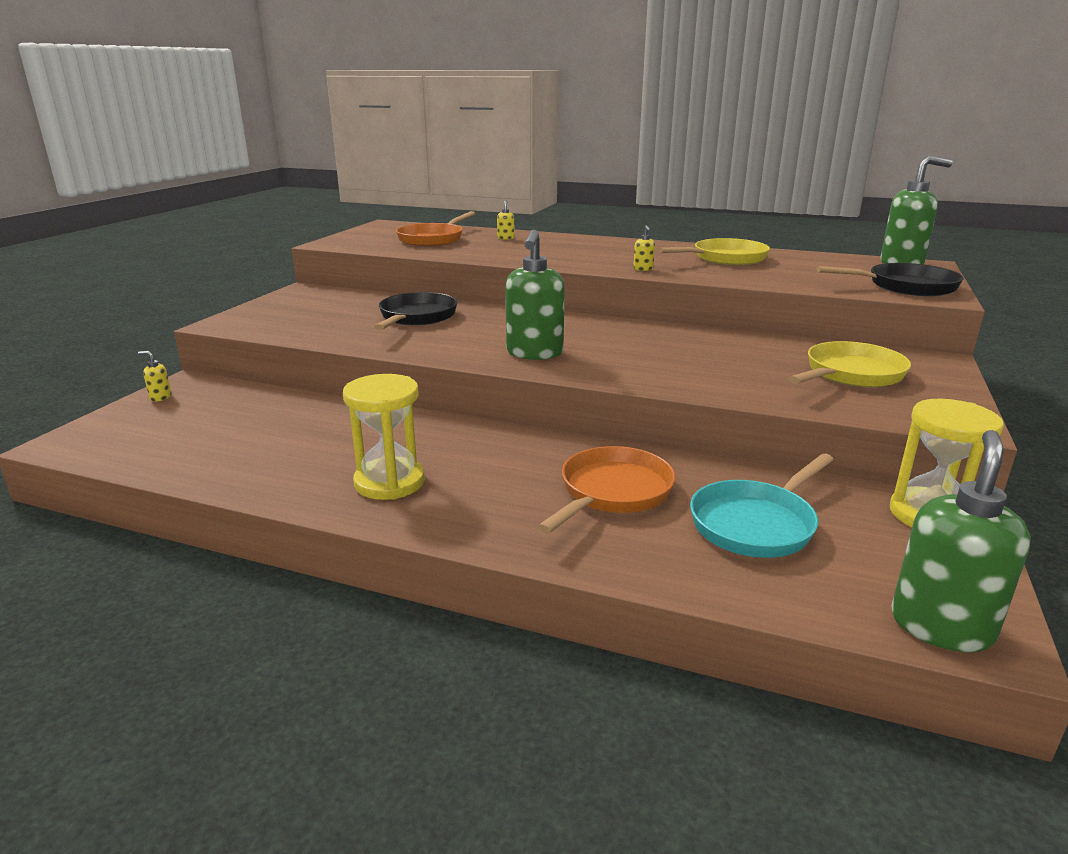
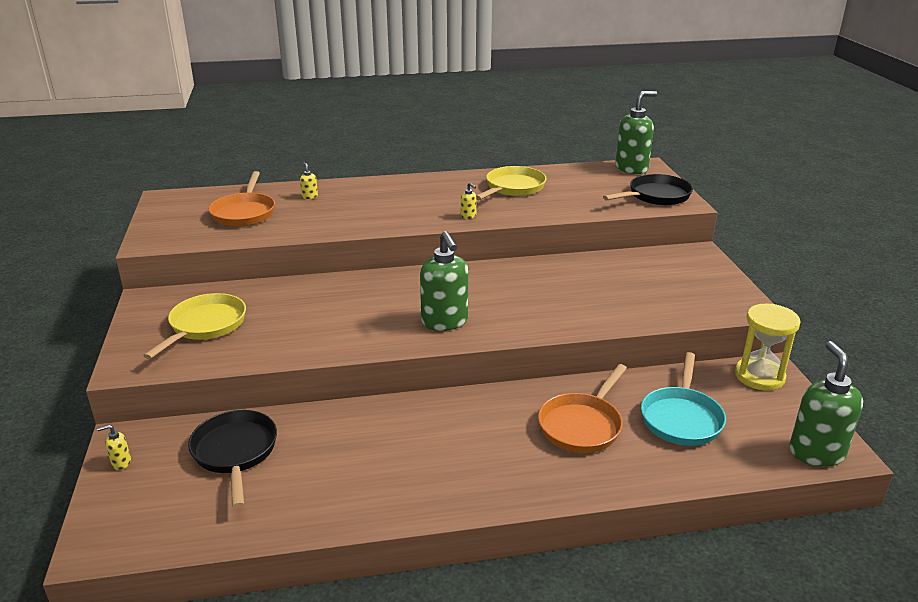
camera: 30 degrees left, 5 degrees up
(389, 482) = (429, 474): yellow hourglass -> none
(416, 317) = (303, 307): black pan -> black pan (235, 452)
(612, 492) = (582, 425): orange pan -> orange pan turned 150 degrees counterclockwise
(851, 374) = (663, 281): yellow pan -> yellow pan (205, 326)

